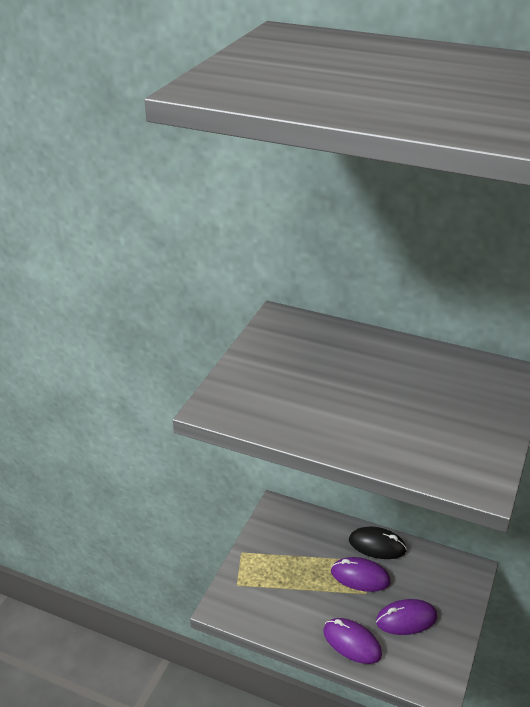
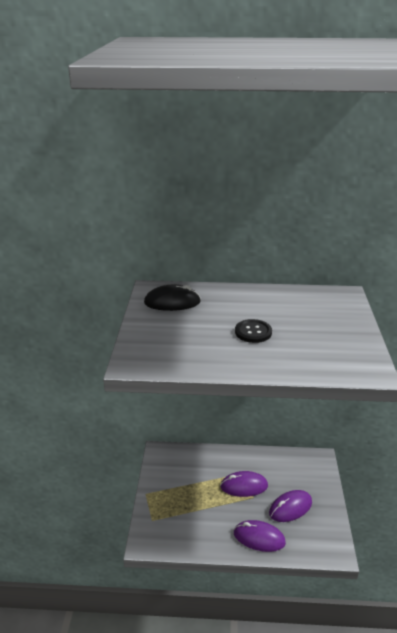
camera: 20 degrees left, 5 degrees down
(367, 400) = (253, 332): none -> black button
(377, 545) = (246, 460): black mouse -> black mouse (172, 302)

